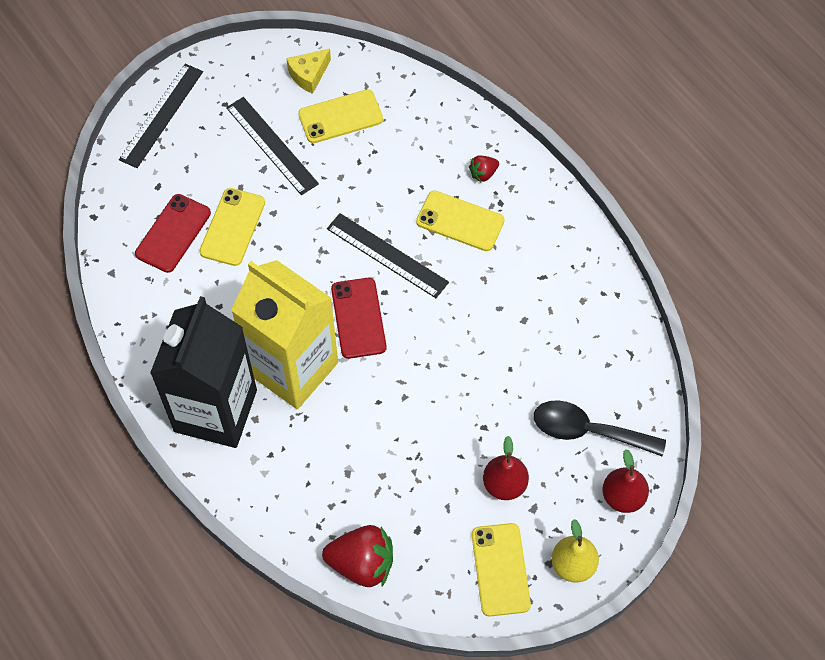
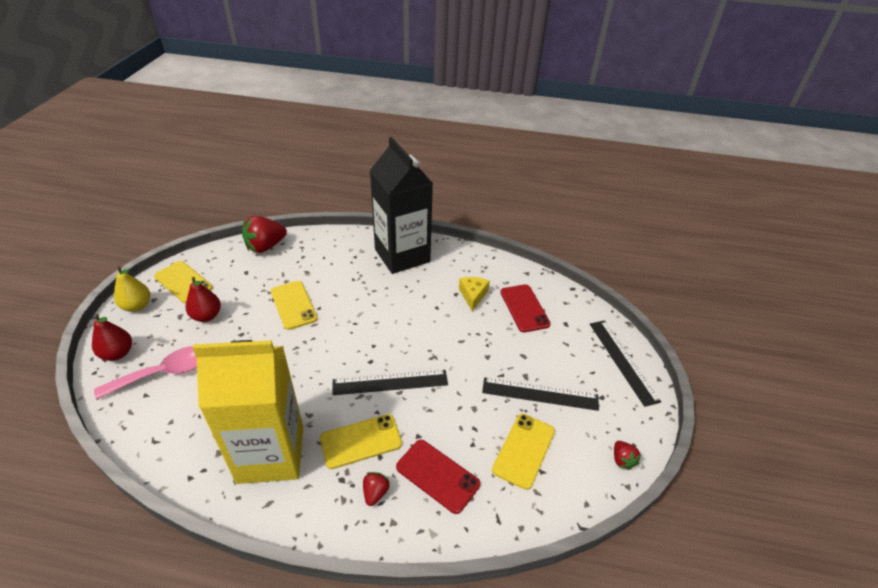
camera: 135 degrees right, 20 degrees down
(233, 227) = (499, 333): yellow phone -> yellow phone (293, 305)
(277, 55) = (622, 460): none -> red strawberry
(293, 368) = (383, 293): yellow carton -> yellow carton (271, 454)
(309, 75) = (583, 464): yellow cheese -> yellow cheese (473, 296)
(358, 318) = (372, 337): red phone -> red phone (437, 476)
(588, 431) = (164, 373): black spoon -> pink spoon

